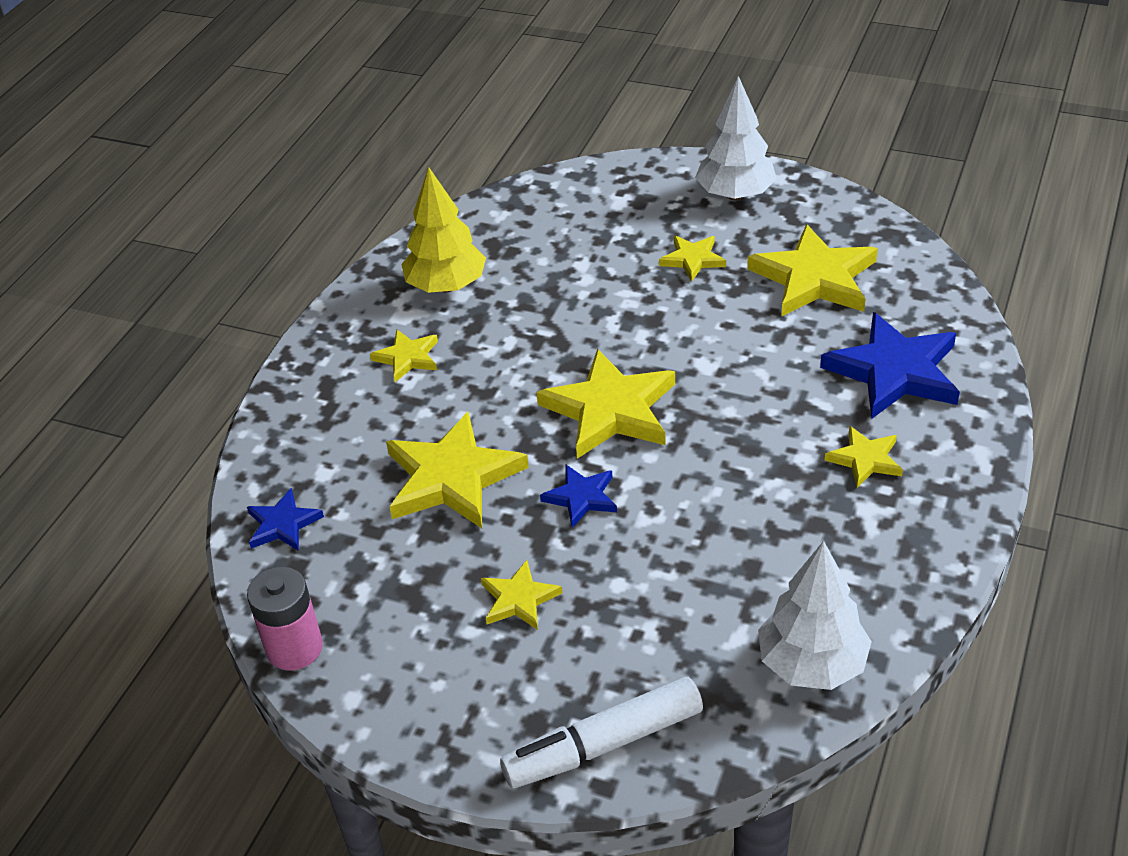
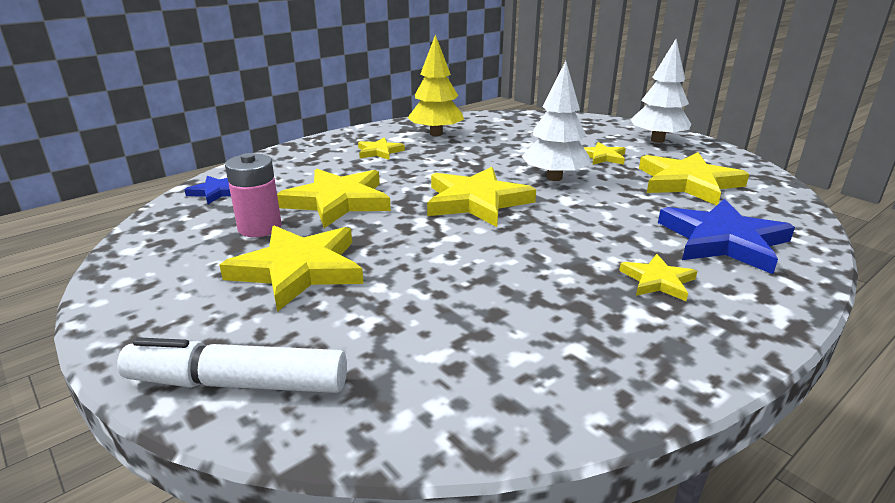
camera: 25 degrees right, 15 degrees down
(294, 648) = (134, 244): pink battery -> pink battery (260, 228)
(519, 599) = (299, 269): yellow star -> yellow star, size x1.91
(581, 497) = (407, 234): blue star -> none
(812, 664) = (484, 403): white tree -> white tree (554, 178)

